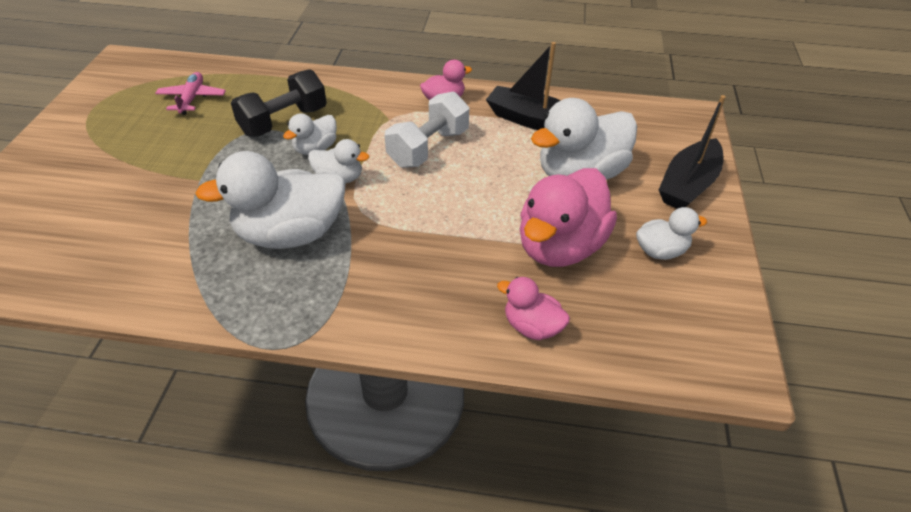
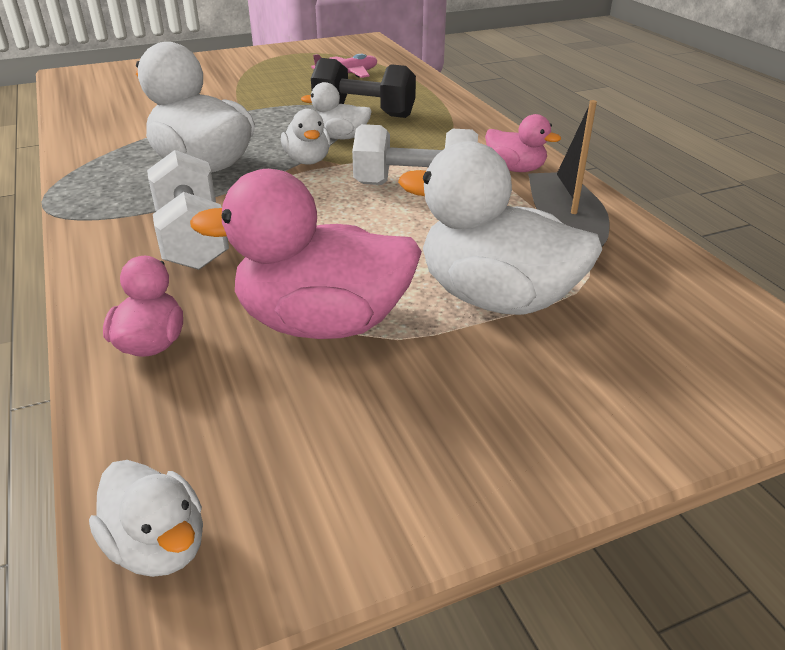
camera: 60 degrees right, 10 degrees down
(410, 273) = (192, 239): none -> white dumbbell
(660, 251) = (398, 421): white duck -> white duck (158, 546)
(688, 185) = (606, 412): black boat -> none

